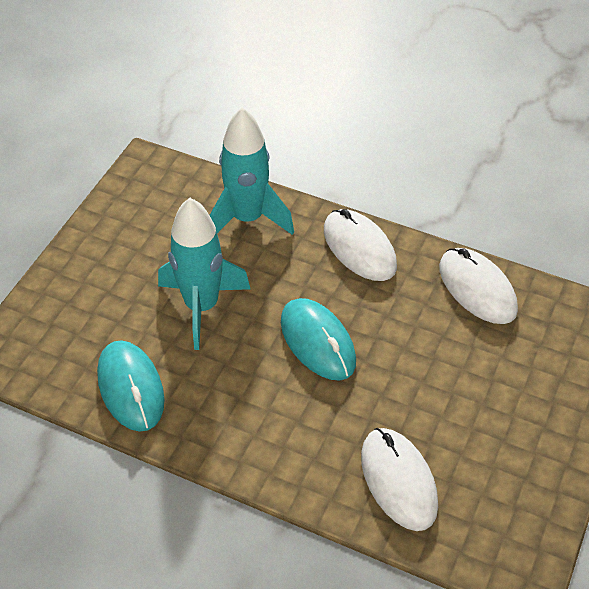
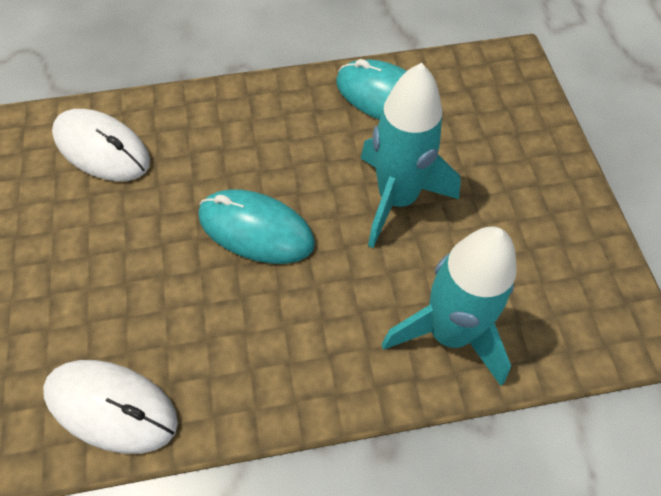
camera: 145 degrees right, 10 degrees up
(359, 248) = (290, 376): white mouse -> none

